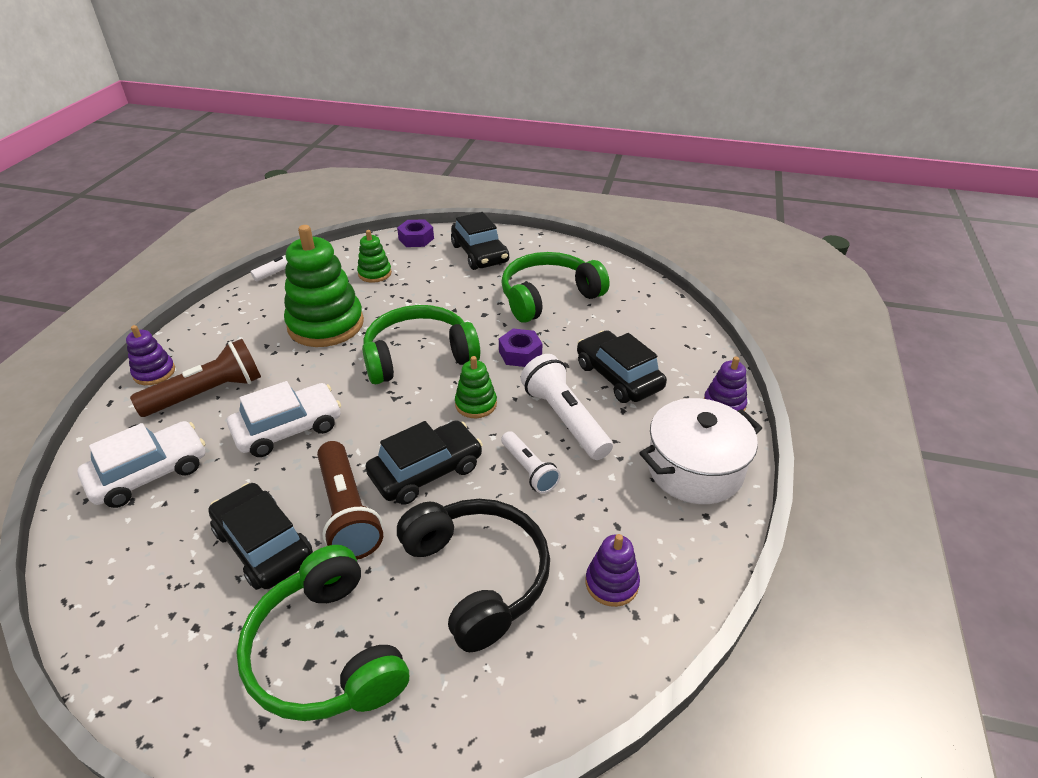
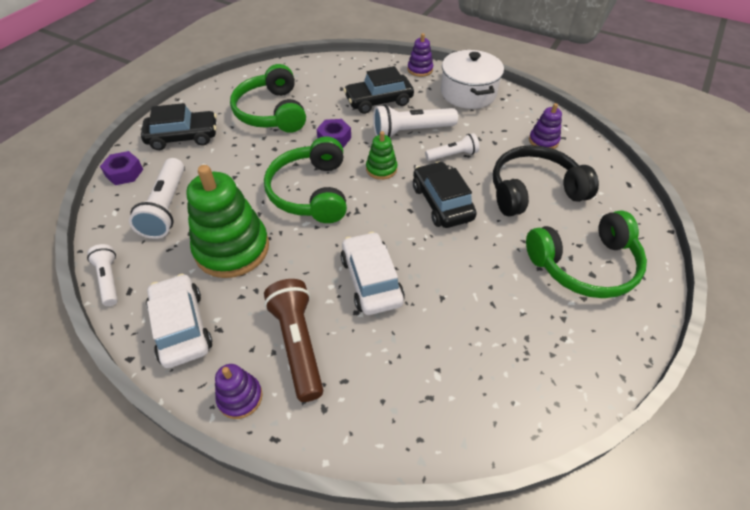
camera: 75 degrees left, 10 degrees up
(149, 473) = (398, 385): white car -> white car (181, 327)
(263, 545) = (495, 297): black car -> none
(347, 512) = (472, 248): brown flashlight -> none
(375, 273) = (166, 207): green stacking toy -> white flashlight

